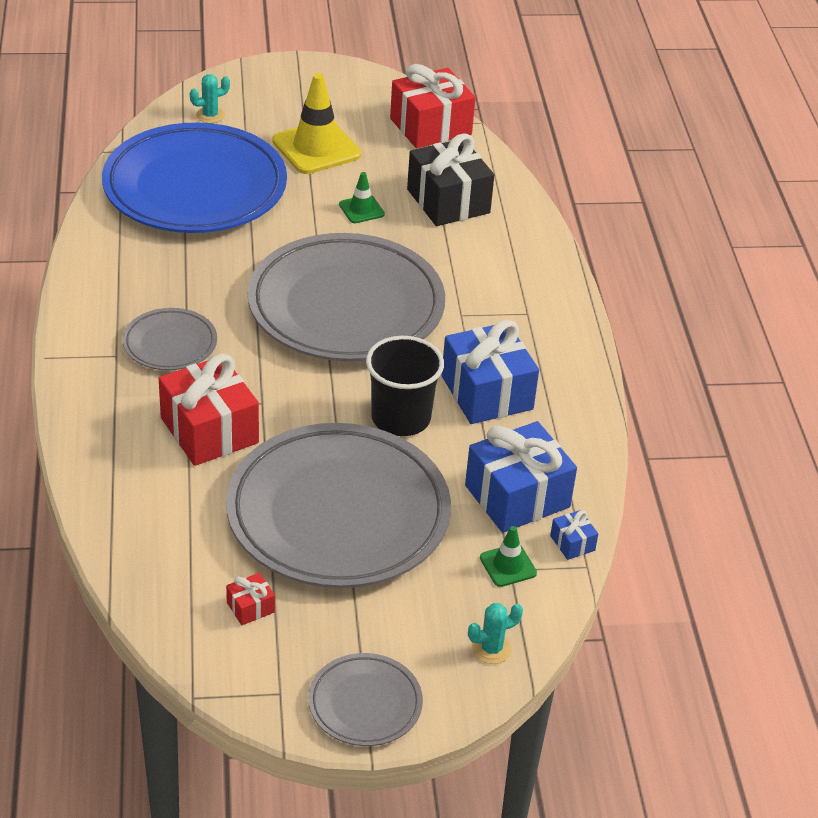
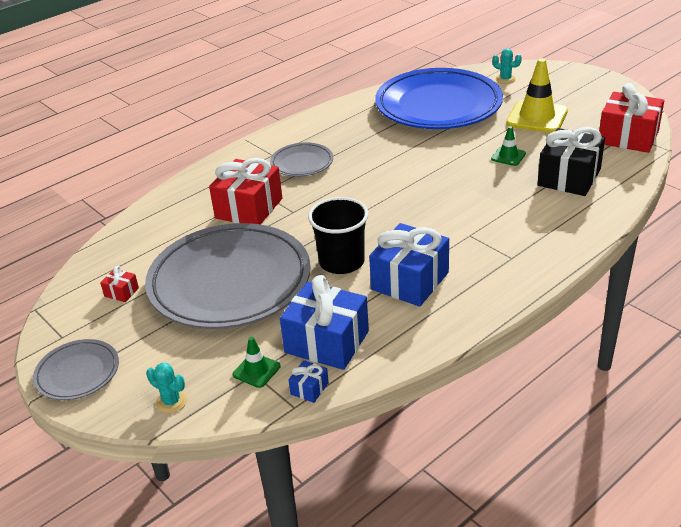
camera: 60 degrees right, 5 degrees down
(346, 307) = (413, 195): grey plate -> none

